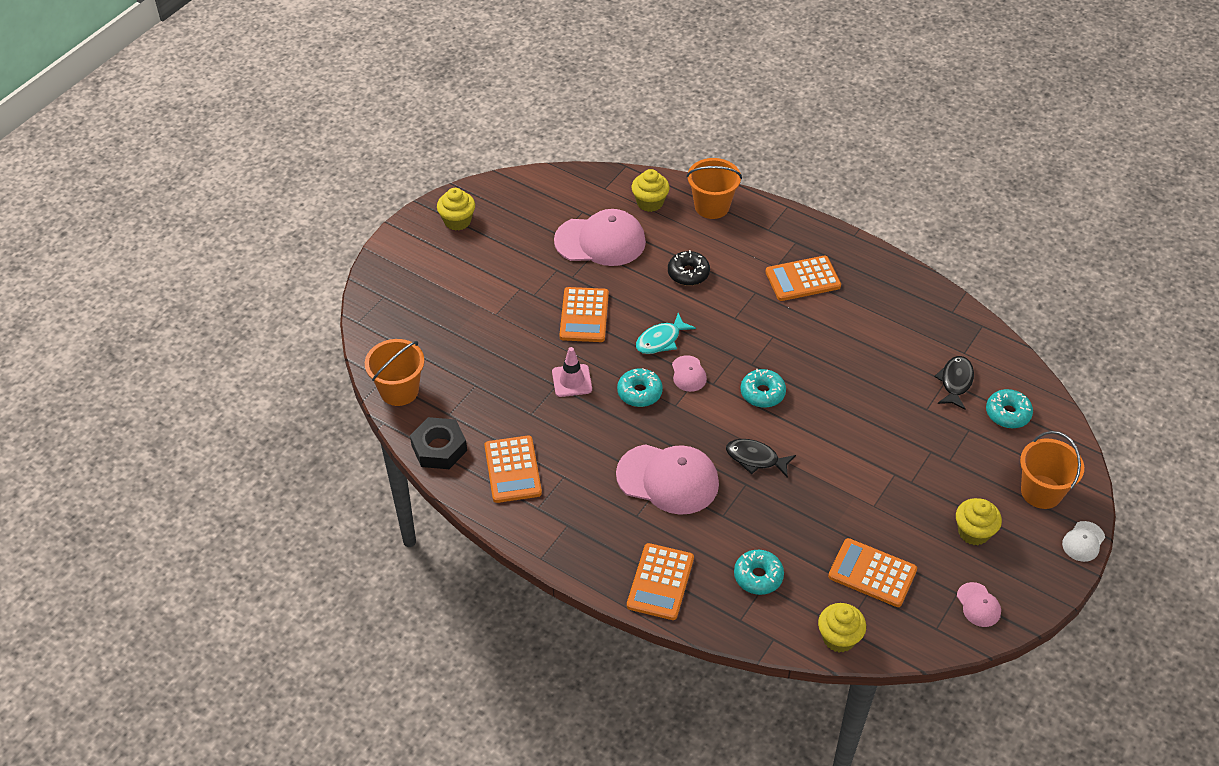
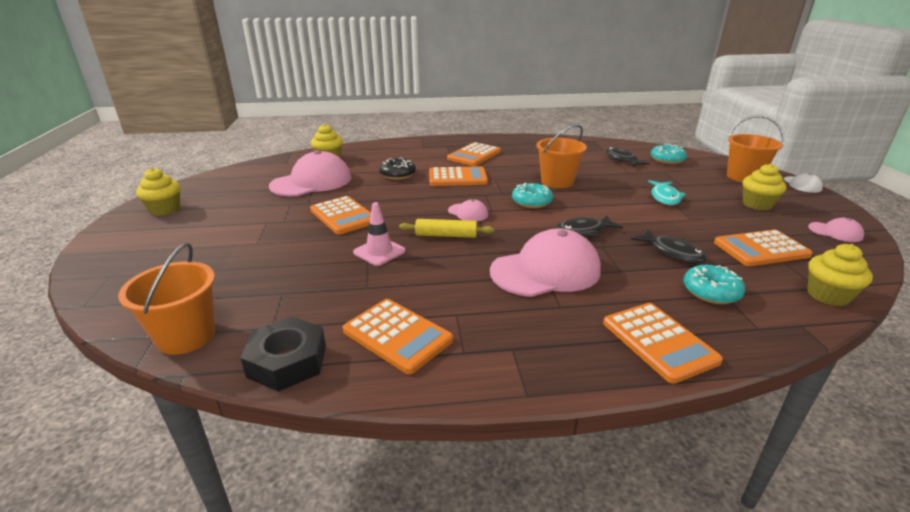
camera: 40 degrees left, 20 degrees down
(639, 392) = (446, 235): turquoise donut -> yellow rolling pin
(661, 340) = (422, 206): turquoise fish -> turquoise fish (665, 197)
(712, 206) = (374, 149): orange bucket -> orange bucket (557, 182)
(739, 312) = (457, 177): none -> orange calculator
(792, 527) = (672, 252): none -> black fish

